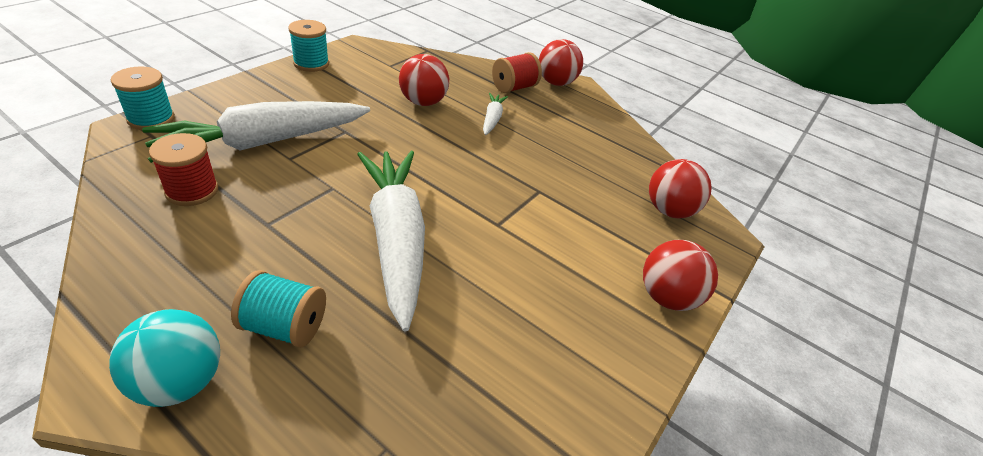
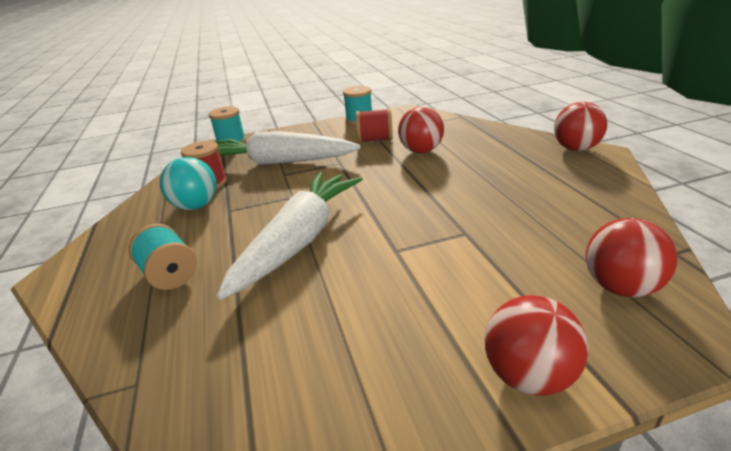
camera: 45 degrees right, 10 degrees down
(180, 382) = (87, 286): turquoise ball -> turquoise ball (196, 206)
(492, 119) = (474, 170): white carrot -> none
(514, 87) = (522, 148): red spool -> red spool (375, 140)

